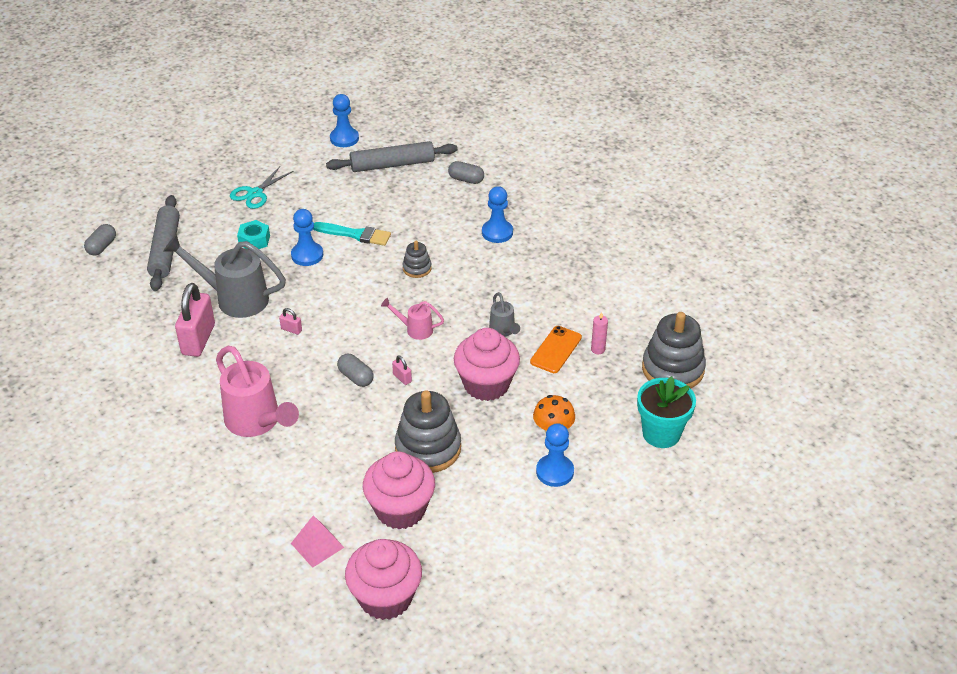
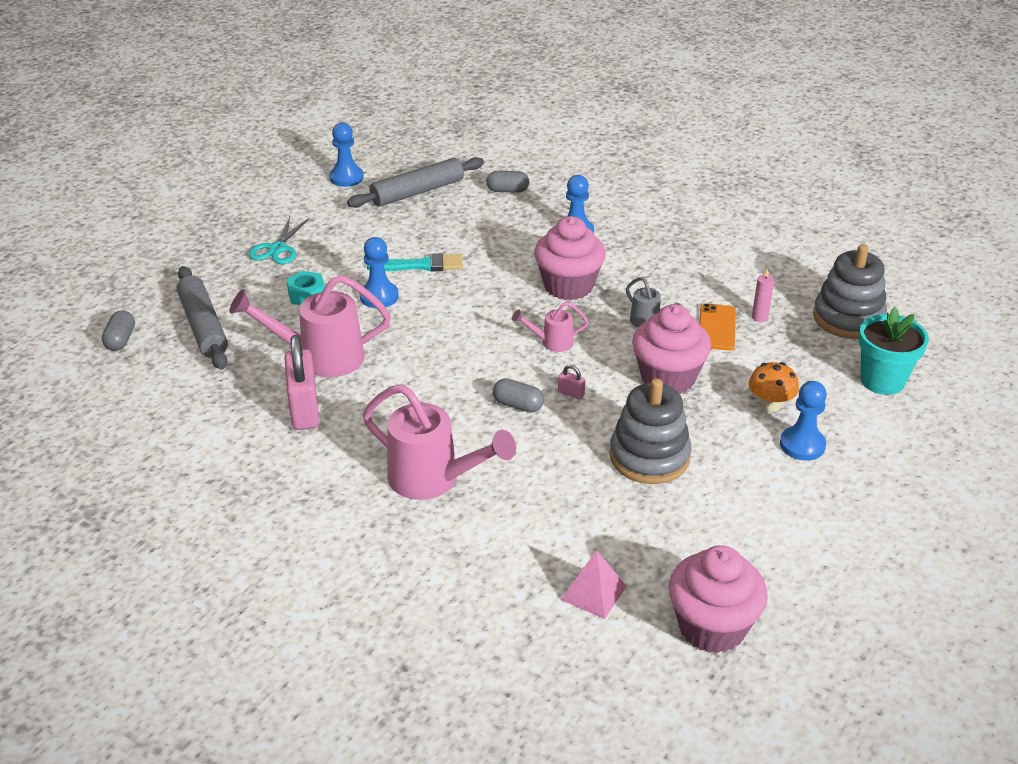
camera: 20 degrees left, 5 degrees down
(234, 298) = (320, 358): grey watering can -> pink watering can
(291, 330) = (410, 374): pink padlock -> none
(400, 509) = (663, 528): pink cupcake -> pink cupcake (568, 286)
(417, 268) = (512, 283): grey stacking toy -> none

